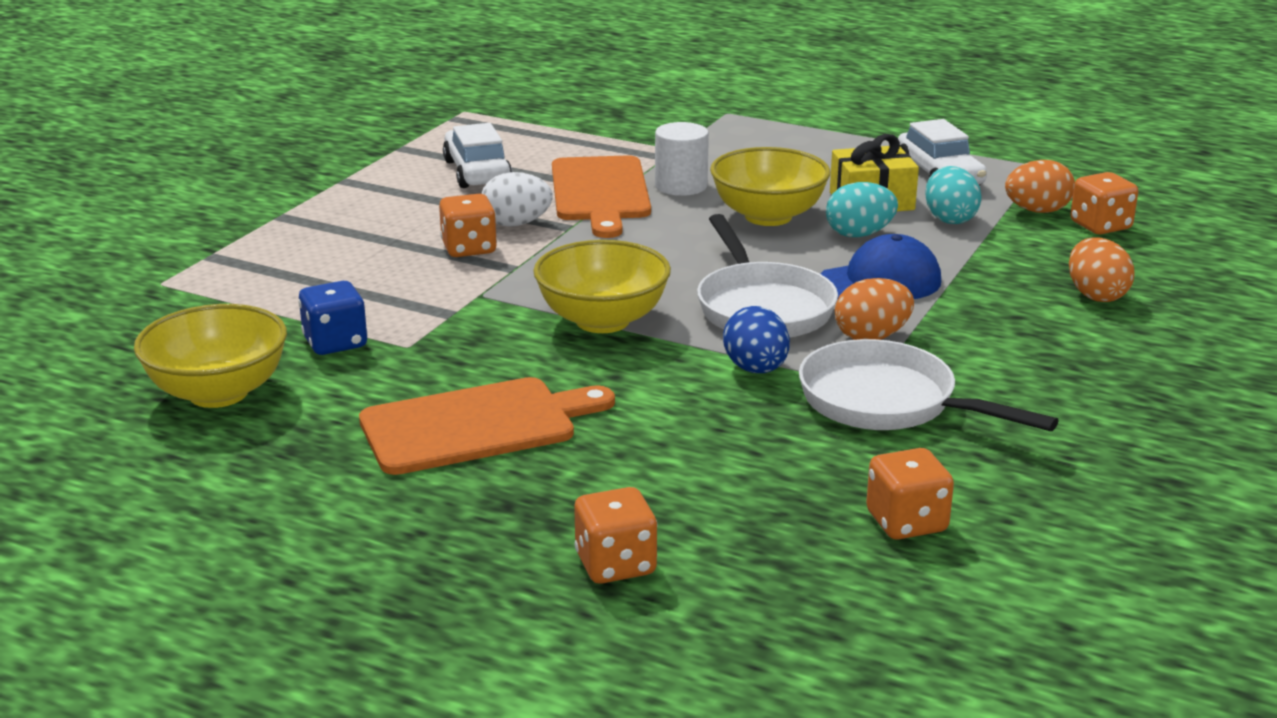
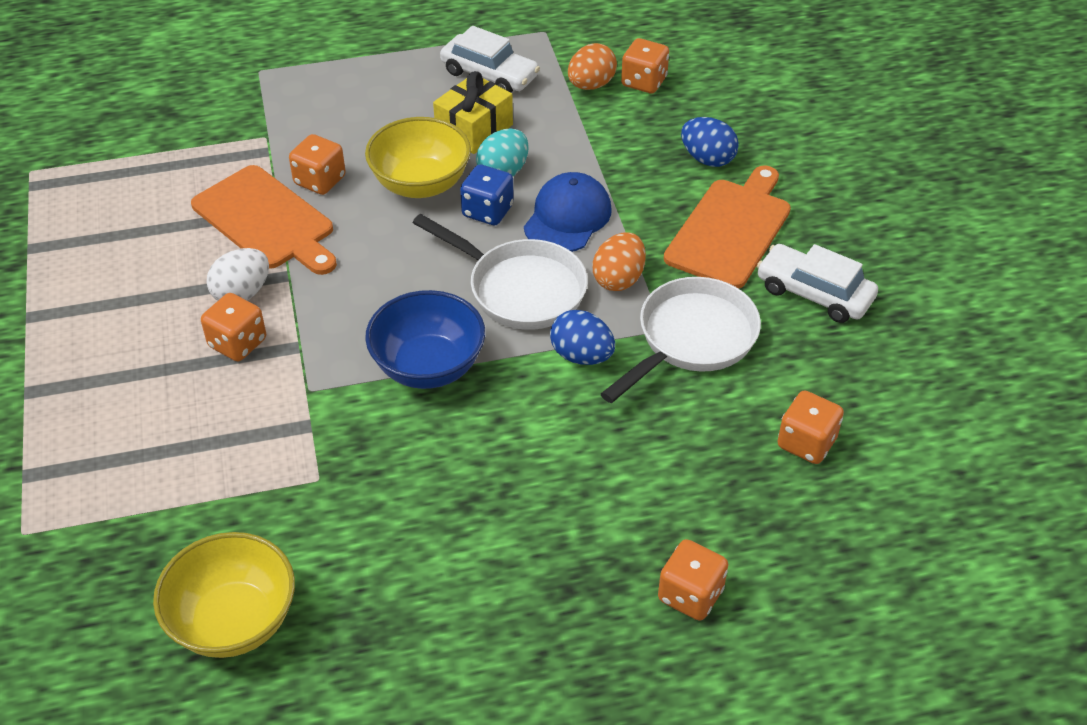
camera: 40 degrees left, 20 degrees up
(335, 343) = (259, 510): blue dice -> blue dice (487, 211)
(476, 425) = (463, 529): orange cutting board -> orange cutting board (731, 230)
(477, 172) = (136, 246): white car -> white car (814, 293)
(602, 320) = (428, 366): yellow bowl -> blue bowl
(681, 186) = (320, 180): white cylinder -> orange dice
(887, 403) = (691, 339): white pan -> white pan turned 135 degrees clockwise
(949, 219) = (545, 123): turquoise egg -> none
(1096, 295) = (707, 159): orange egg -> blue egg

